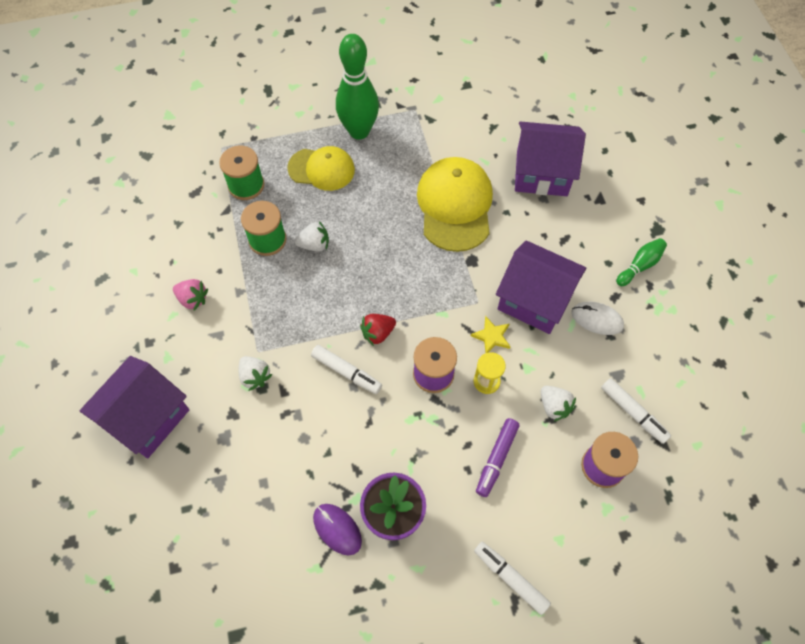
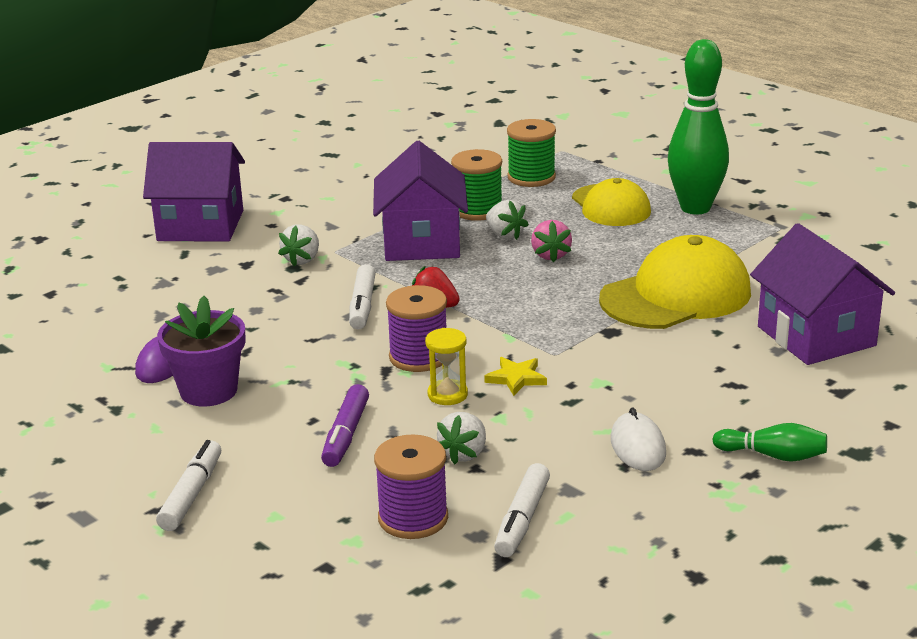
camera: 60 degrees right, 35 degrees down
(193, 299) = (358, 200): pink strawberry -> pink strawberry (550, 255)
(496, 459) = (345, 435): purple marker -> purple marker turned 75 degrees counterclockwise
(534, 300) = (608, 391): purple house -> purple house (422, 242)

